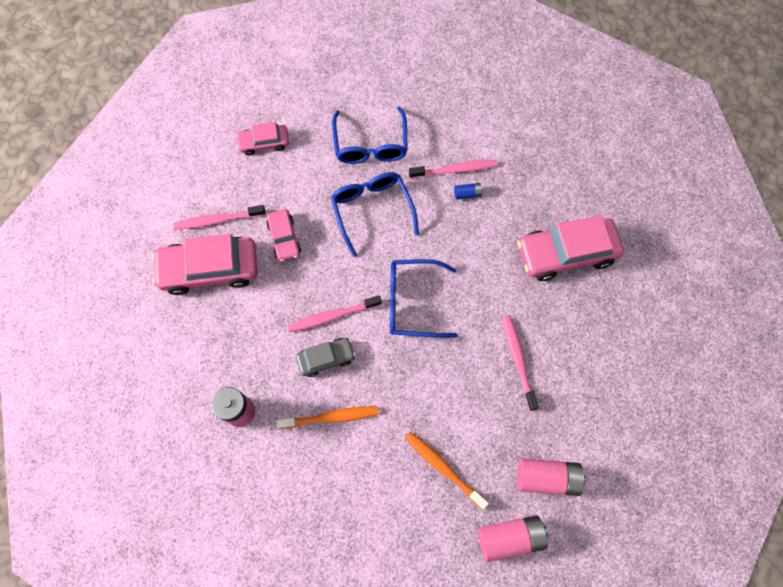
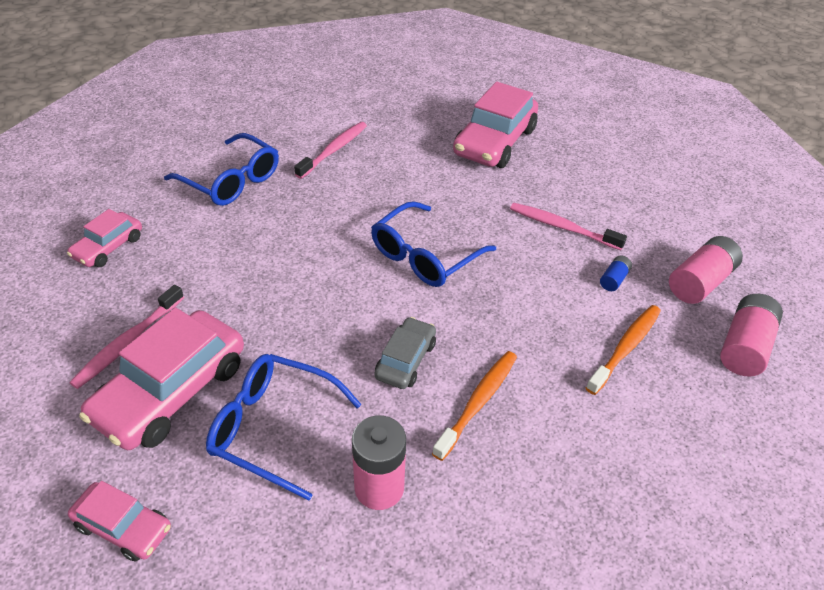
camera: 50 degrees left, 25 degrees down
(284, 238) = (230, 302): pink car -> pink car (124, 527)
(332, 316) = (365, 323): pink toothbrush -> none
(372, 210) = (295, 222): blue glasses -> blue glasses (273, 427)
(443, 468) = (625, 348): orange toothbrush -> orange toothbrush turned 135 degrees clockwise
(467, 194) = (366, 157): blue battery -> blue battery (613, 279)

